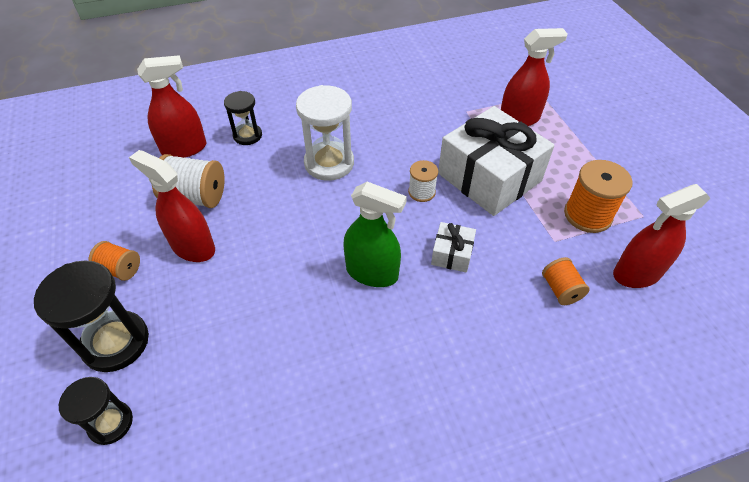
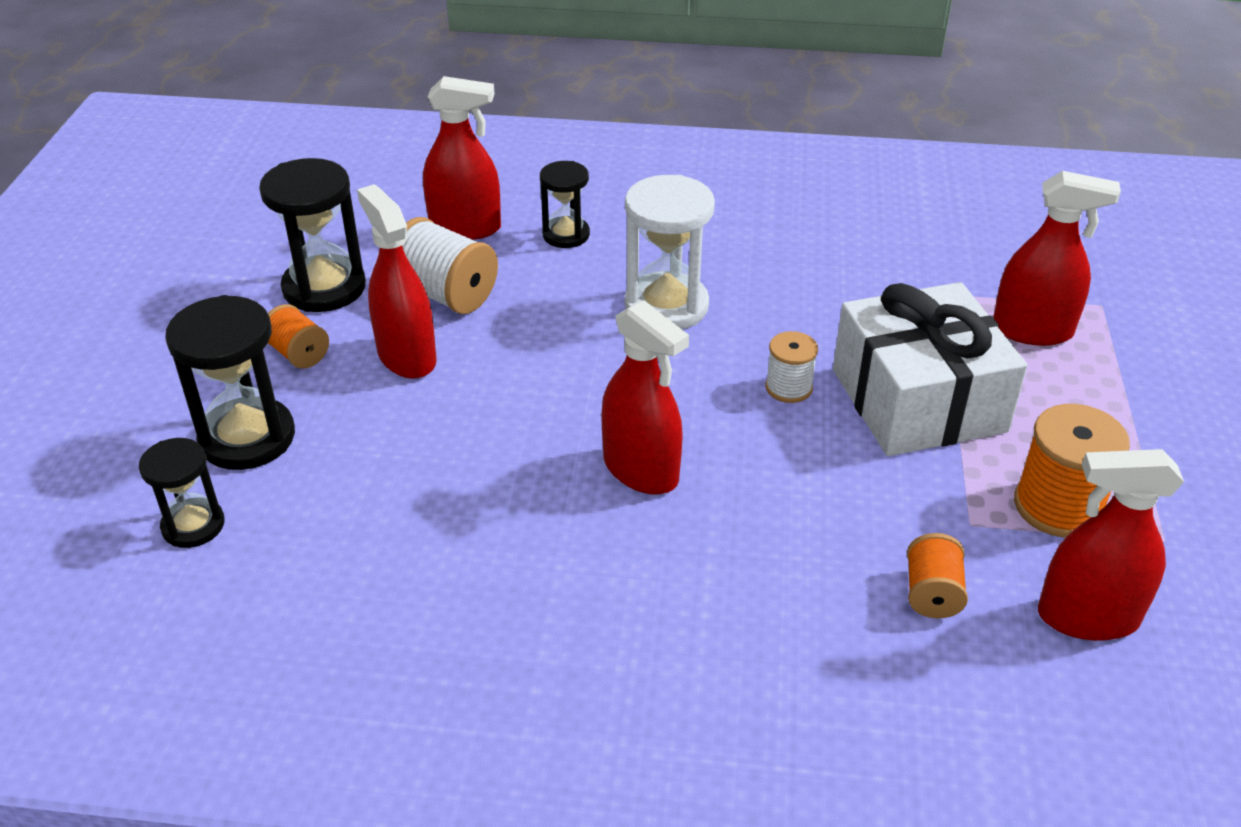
camera: 25 degrees right, 10 degrees down
(113, 217) = (324, 288): none -> black hourglass
(372, 272) = (641, 470): green spray bottle -> red spray bottle
(452, 254) = (782, 486): white gift -> none

